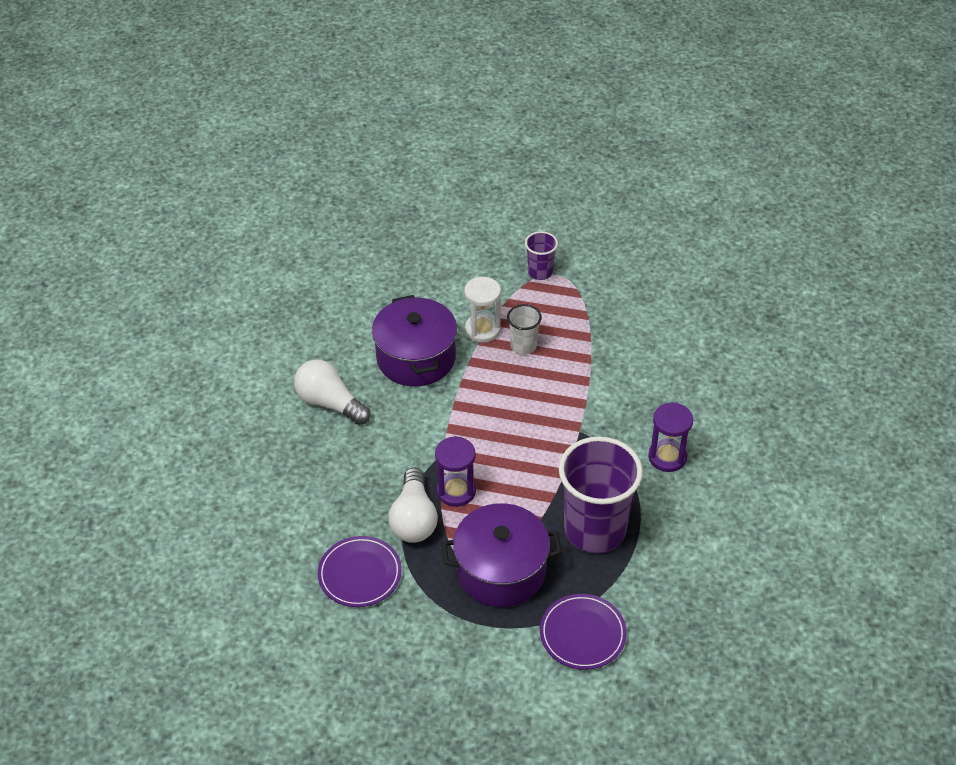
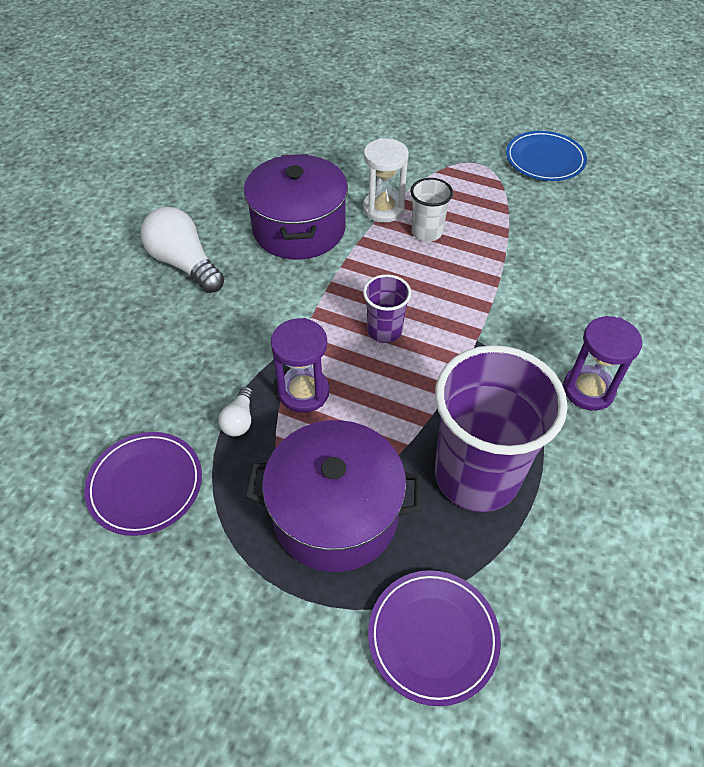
camera: 10 degrees right, 5 degrees up
(414, 519) = (239, 420): white light bulb -> white light bulb, size x0.50
(540, 272) = (461, 159): purple cup -> purple cup (384, 331)
(612, 262) = (544, 159): none -> blue plate

